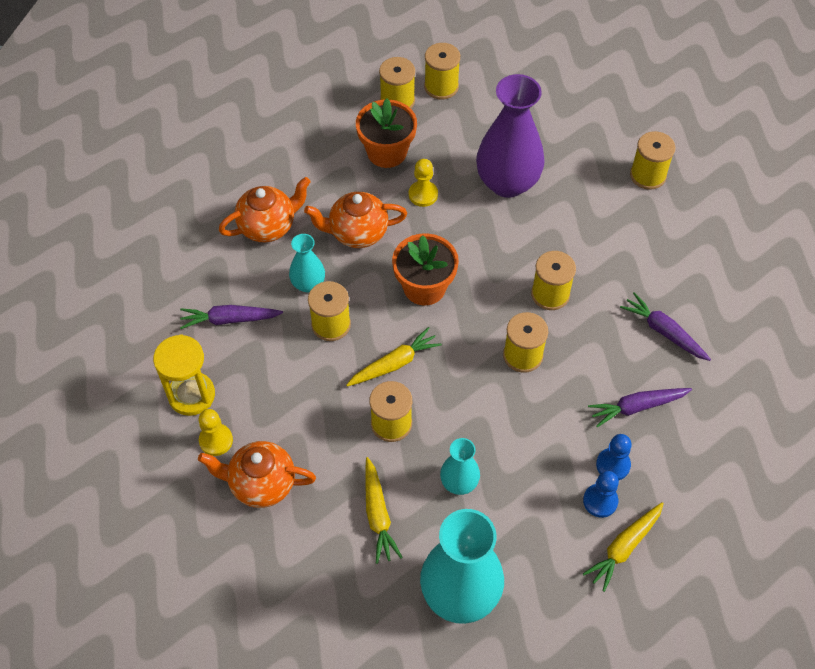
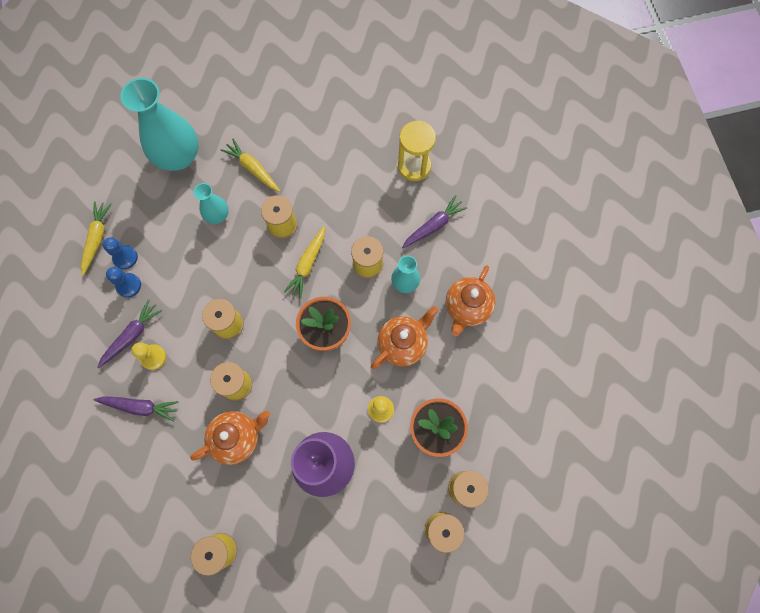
camera: 145 degrees right, 15 degrees up
(216, 440) = (377, 151): yellow pawn -> yellow pawn (153, 357)
(261, 484) = (331, 144): orange teapot -> orange teapot (237, 438)

